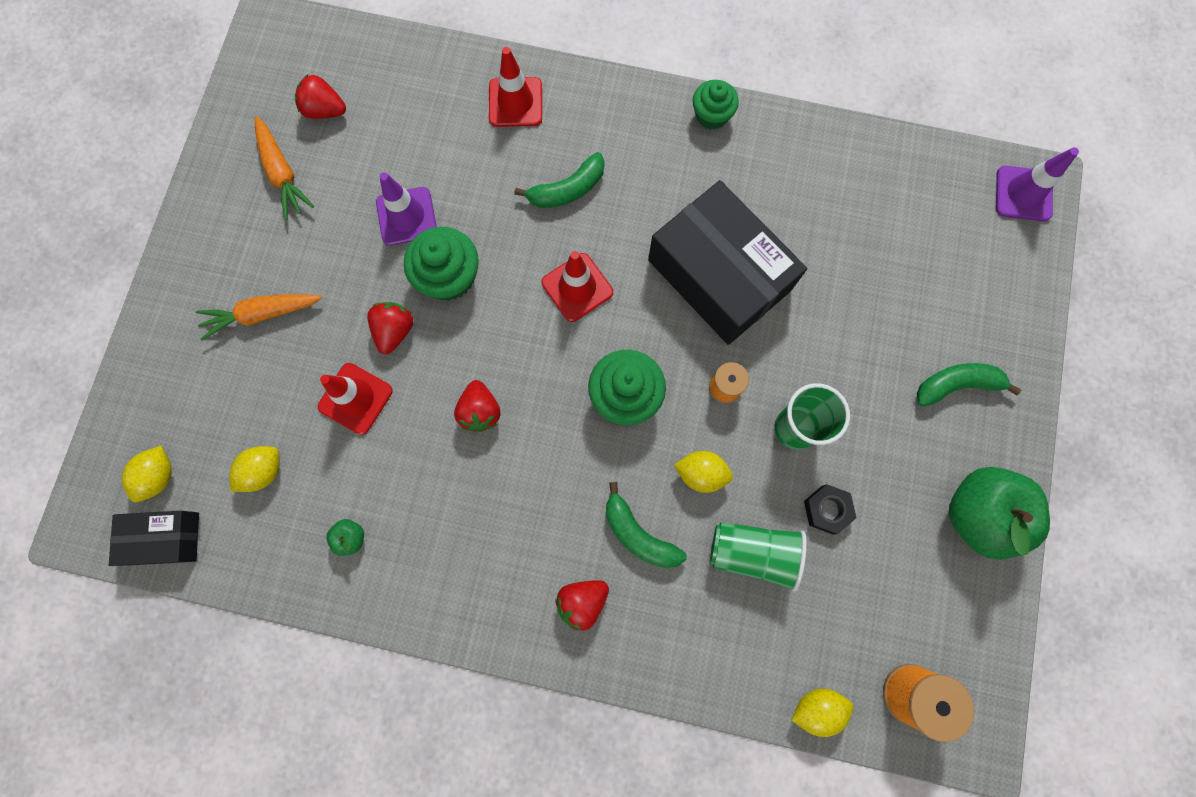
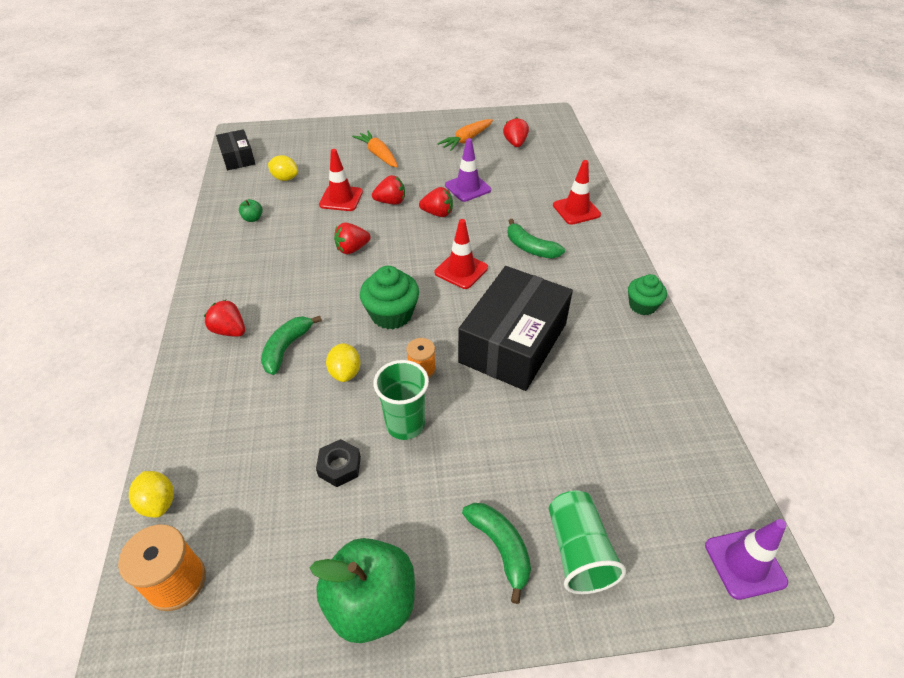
camera: 70 degrees right, 30 degrees down
(159, 476) = (272, 147): yellow lemon -> none
(449, 277) = (437, 213): green cupcake -> red strawberry
(753, 553) = (288, 422): green cup -> green cup (578, 551)

